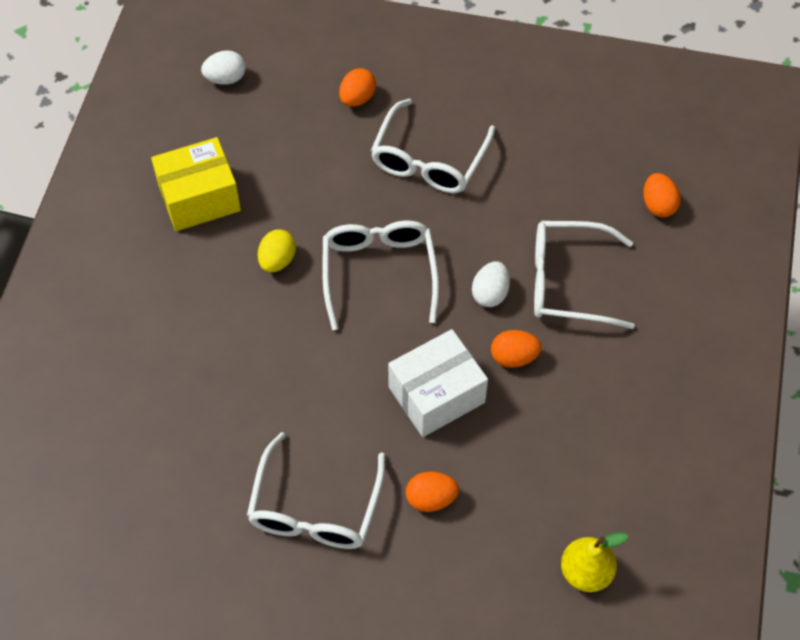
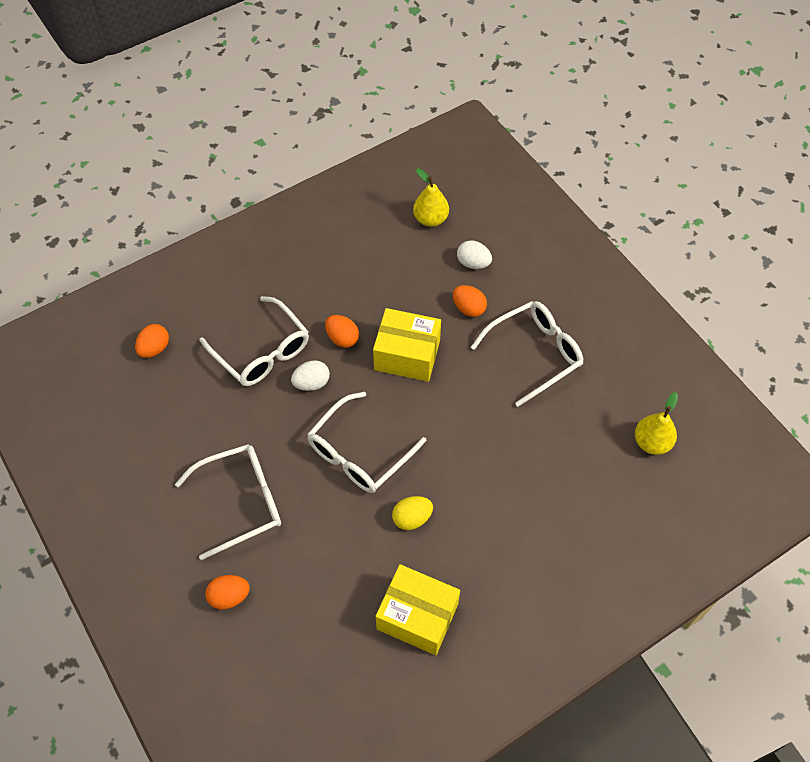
camera: 135 degrees left, 0 degrees up
(116, 513) = (651, 442): none -> yellow pear
(226, 78) = (298, 711): white egg -> white egg (473, 263)
(436, 395) = (407, 355): white box -> yellow box

